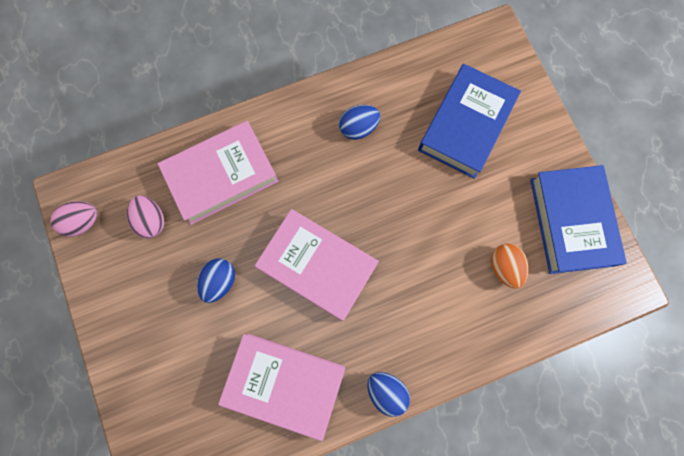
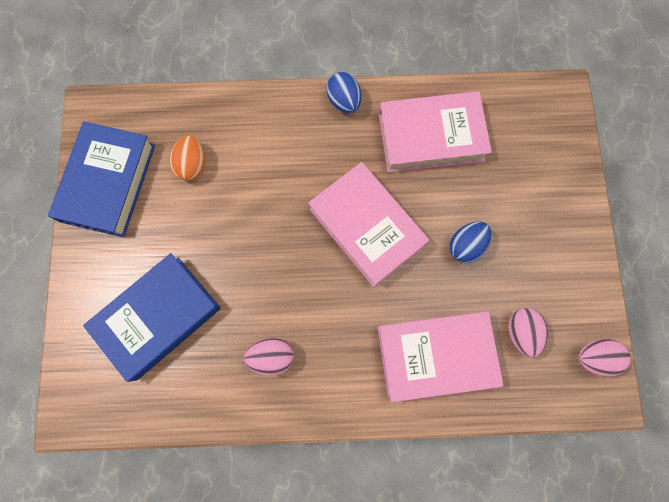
camera: 160 degrees left, 0 degrees up
(284, 384) = (430, 136): pink book -> pink book turned 45 degrees counterclockwise
(358, 128) = (272, 356): blue egg -> pink egg

